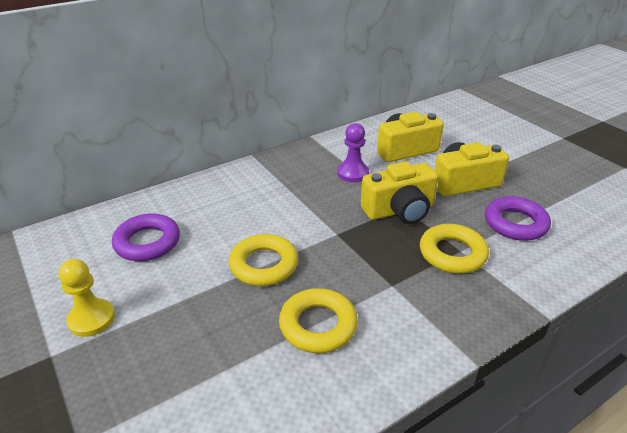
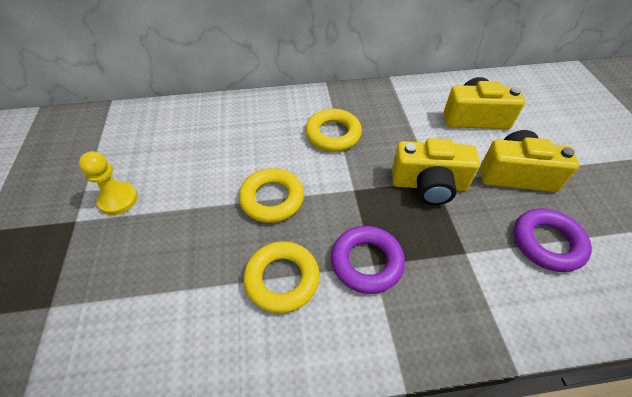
camera: 25 degrees right, 15 degrees up
(147, 242) = (195, 143): purple ring -> purple ring (366, 262)
(353, 173) = (406, 129): purple pawn -> none
(452, 253) = (455, 253): yellow ring -> yellow ring (333, 134)

